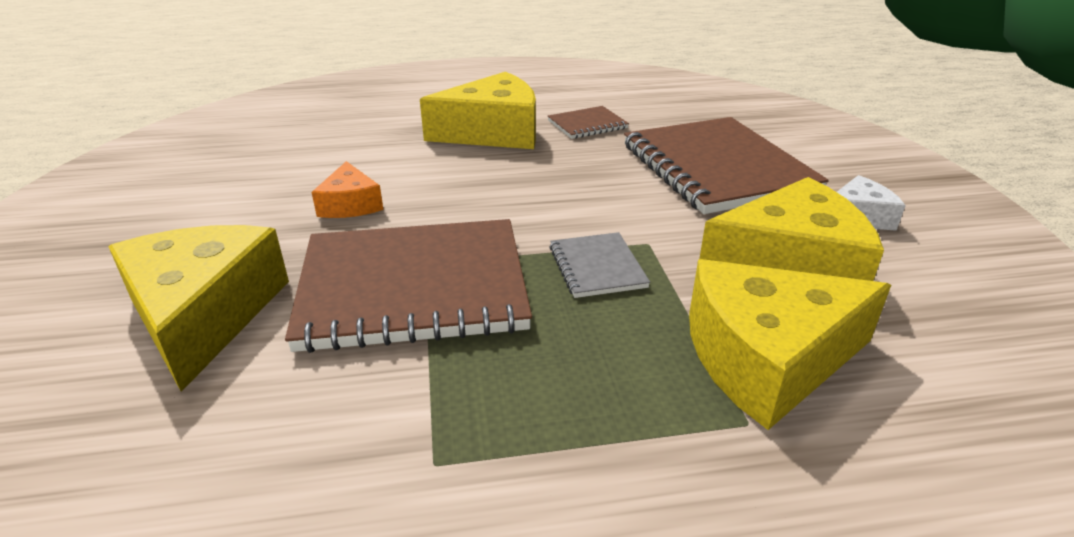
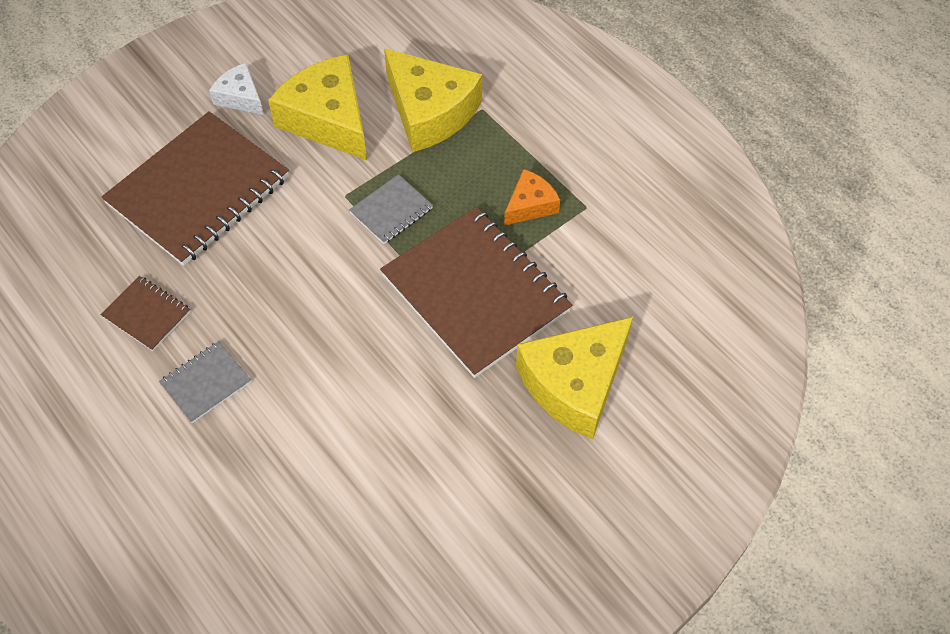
camera: 120 degrees left, 25 degrees up
(350, 204) = (404, 403): orange cheese -> orange cheese (530, 205)
(493, 132) = (206, 383): yellow cheese -> grey notebook

